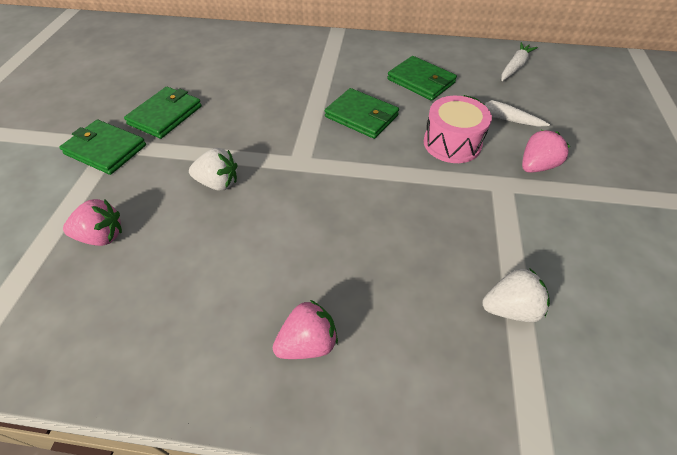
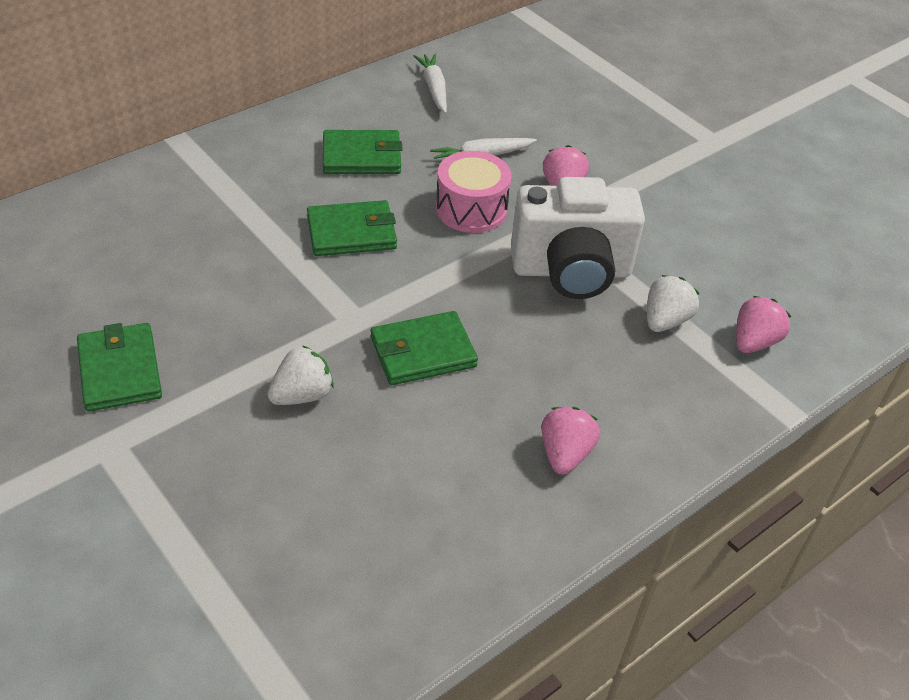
camera: 50 degrees left, 5 degrees down
(102, 236) = (260, 527): pink strawberry -> pink strawberry (754, 342)
(105, 149) = (109, 455): green wallet -> green wallet (422, 352)
(475, 222) = (571, 271): none -> white camera

